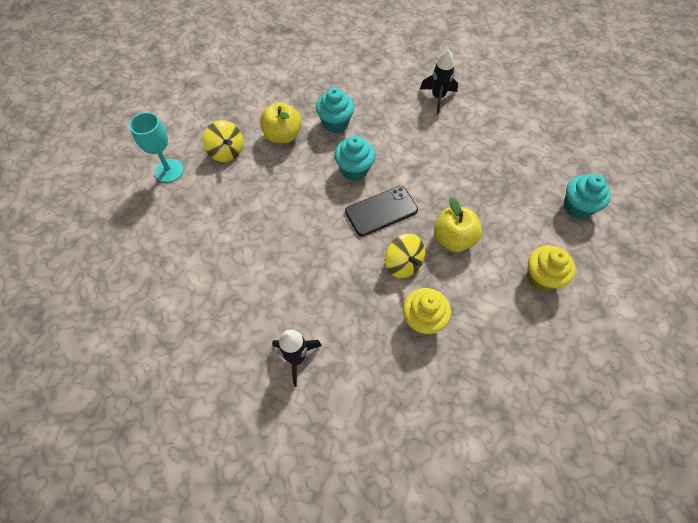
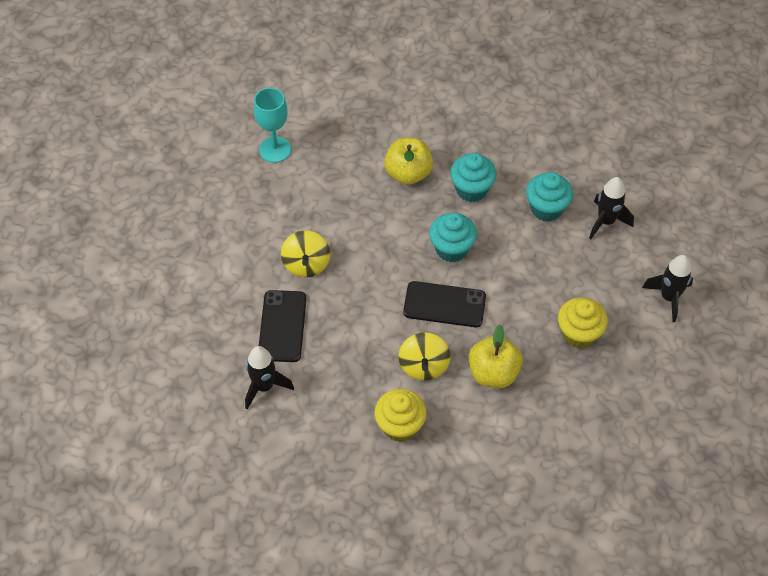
camera: 35 degrees right, 5 degrees down
(226, 152) = (341, 160): yellow spinning top -> yellow spinning top (306, 264)
(274, 300) = (282, 326): none -> black phone
(516, 123) = (669, 297): none -> black rocket
(541, 278) = (548, 461): yellow cupcake -> yellow cupcake (578, 334)
(577, 207) = (652, 421): turquoise cupcake -> turquoise cupcake (546, 209)

